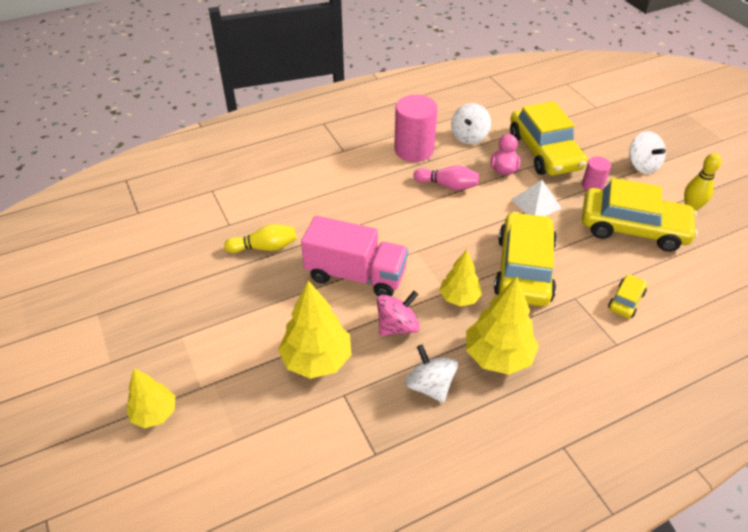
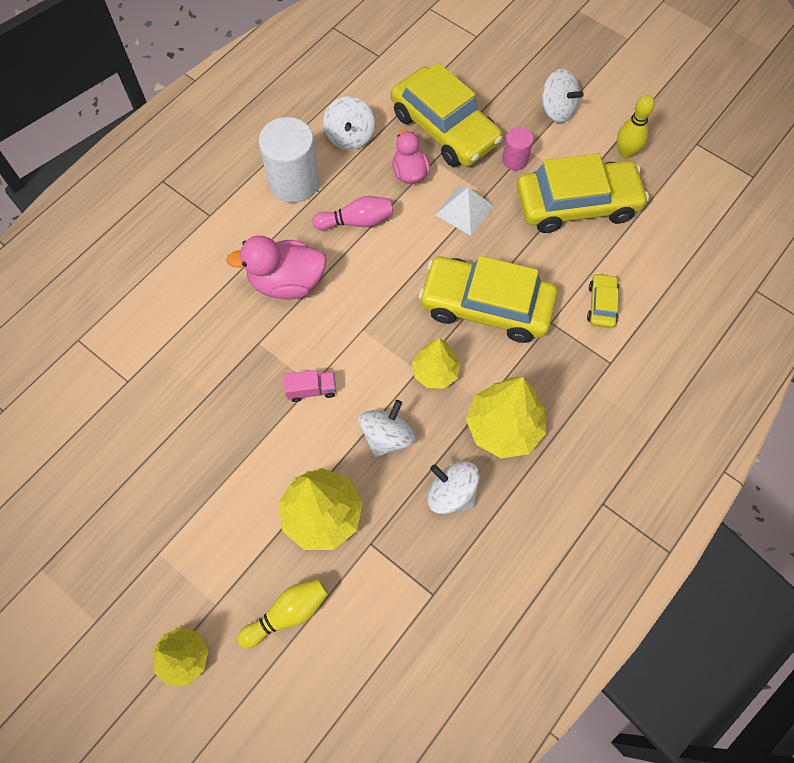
camera: 25 degrees left, 20 degrees up
(264, 247) = (188, 396): yellow bowling pin -> yellow bowling pin (287, 613)
(356, 275) = (311, 390): pink truck -> pink truck, size x0.43
(375, 204) = (287, 282): none -> pink duck
(397, 326) = (387, 436): pink spinning top -> white spinning top
(414, 150) = (294, 182): pink cylinder -> white cylinder
(523, 269) = (486, 306): yellow car -> yellow car turned 60 degrees counterclockwise

